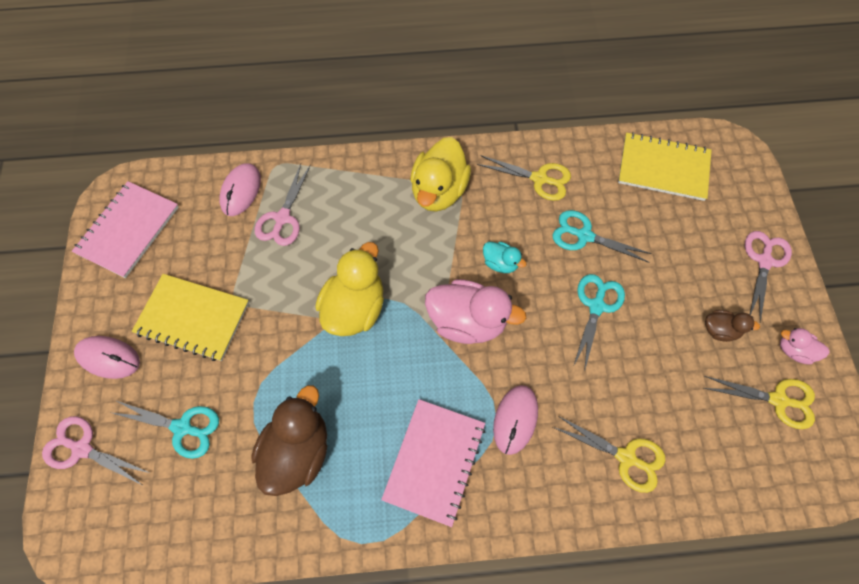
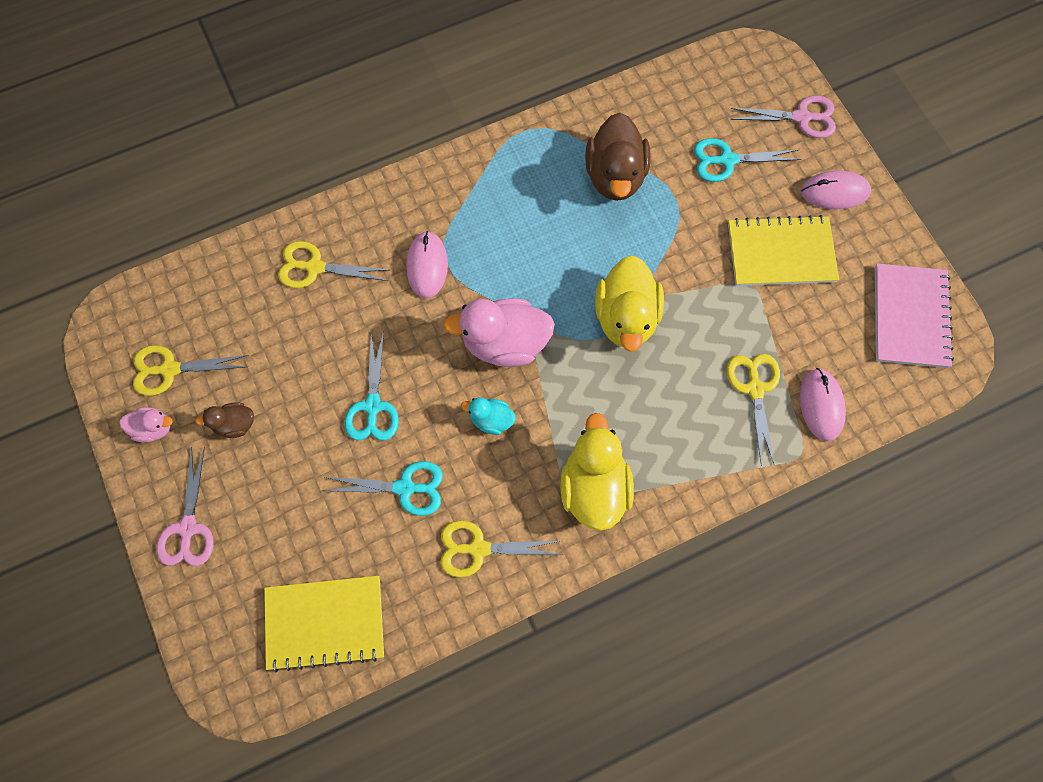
camera: 160 degrees right, 5 degrees up
(282, 218) = (755, 389): pink scissors -> yellow scissors
(434, 461) = (490, 207): pink notebook -> none

